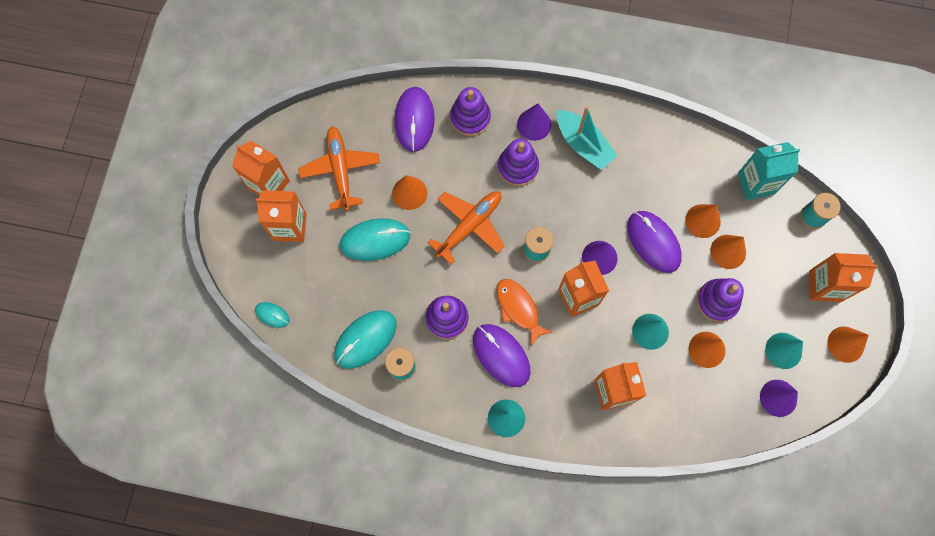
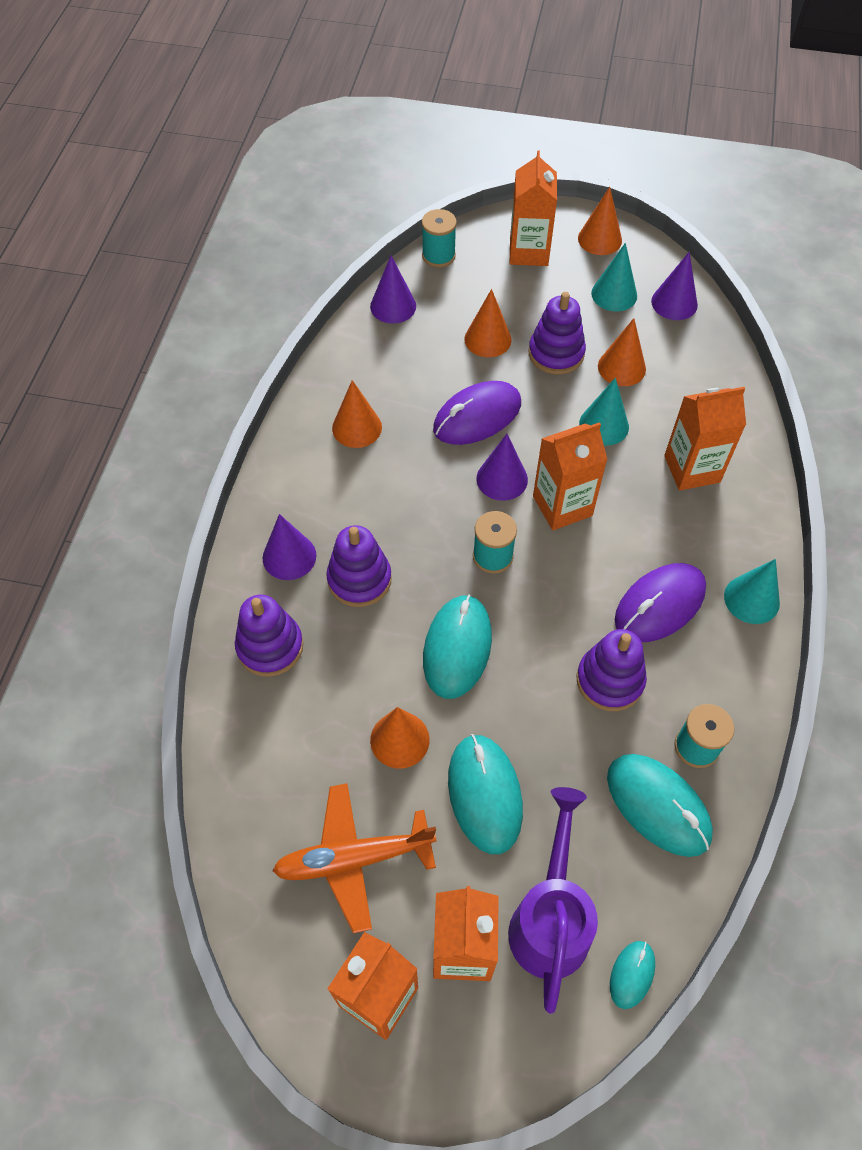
camera: 90 degrees left, 15 degrees down
(304, 273) = (550, 918): none -> purple watering can
(414, 120) = (267, 733): purple mouse -> none
(469, 226) = (457, 648): orange plane -> turquoise mouse
(519, 309) = (586, 581): orange fish -> none
(583, 144) = (326, 493): turquoise boat -> none
(702, 221) = (445, 362): orange cone -> orange cone (357, 427)
(756, 183) = (393, 306): turquoise carton -> purple cone

